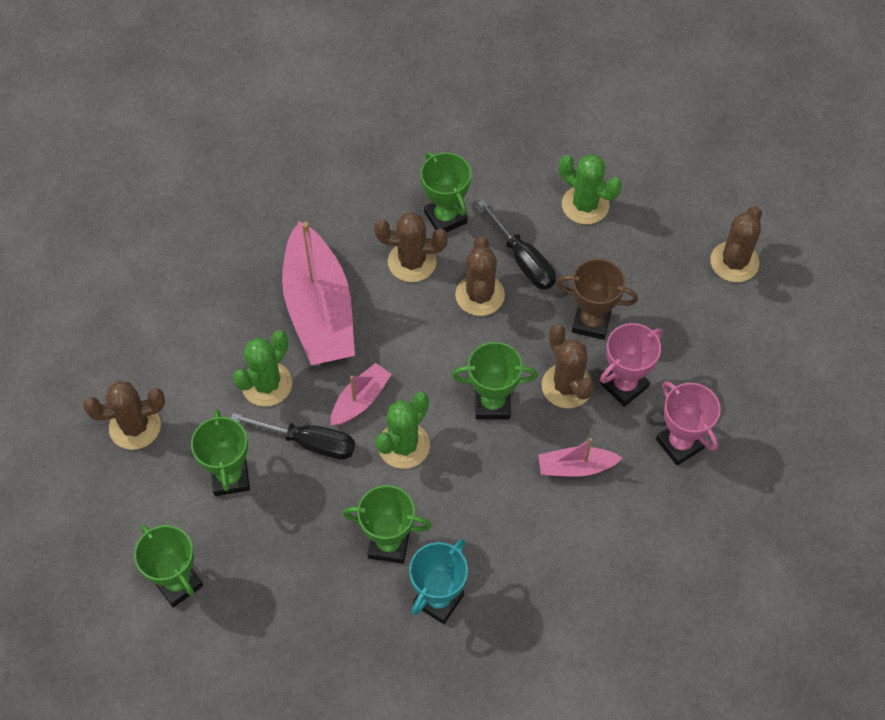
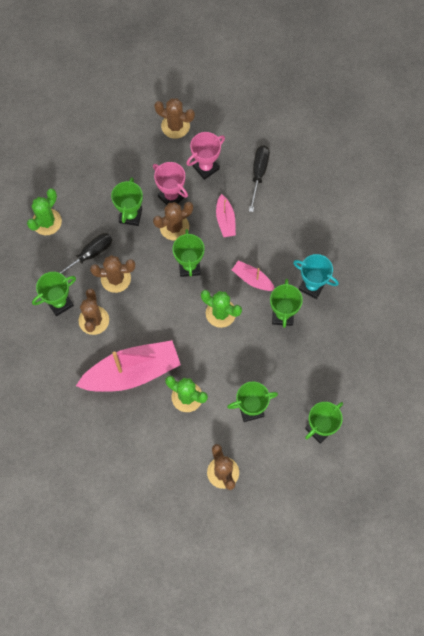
camera: 95 degrees left, 10 degrees up
(309, 442) = (224, 367): black screwdriver -> black screwdriver (258, 174)
(360, 400) = (193, 340): pink boat -> pink boat (252, 279)
(591, 322) = (130, 215): brown trophy -> green trophy
(734, 262) = (84, 139): brown cactus -> brown cactus (175, 126)

